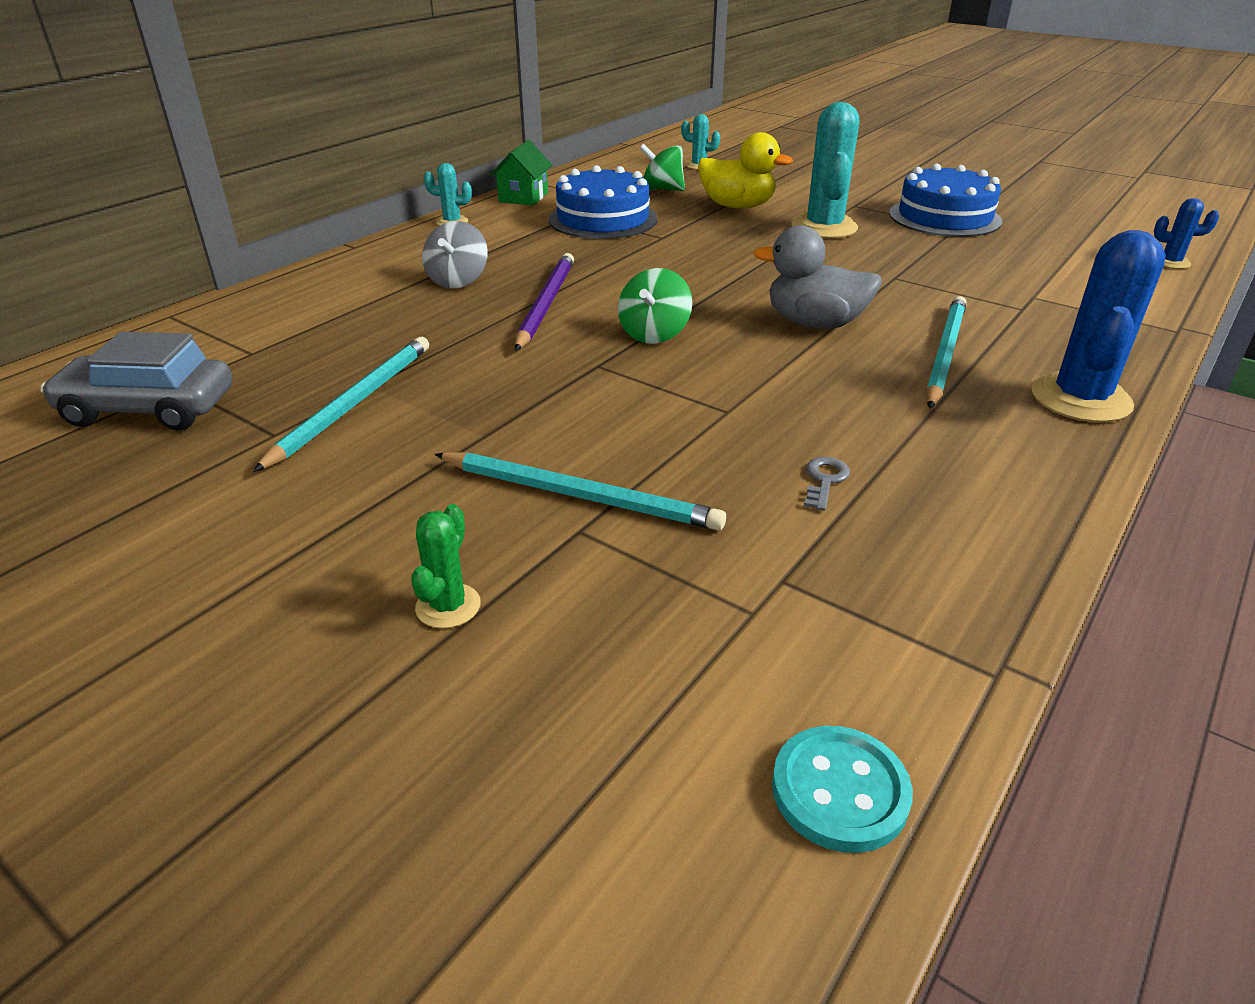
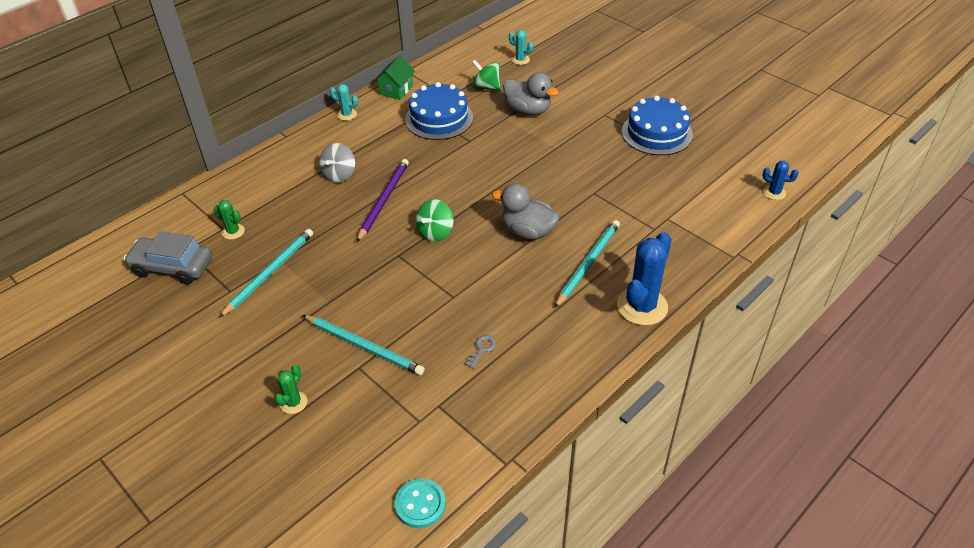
camera: 10 degrees right, 10 degrees up
(272, 355) = (233, 232): none -> green cactus
(737, 206) = (528, 110): yellow duck -> grey duck
(824, 227) = (574, 138): turquoise cactus -> none

